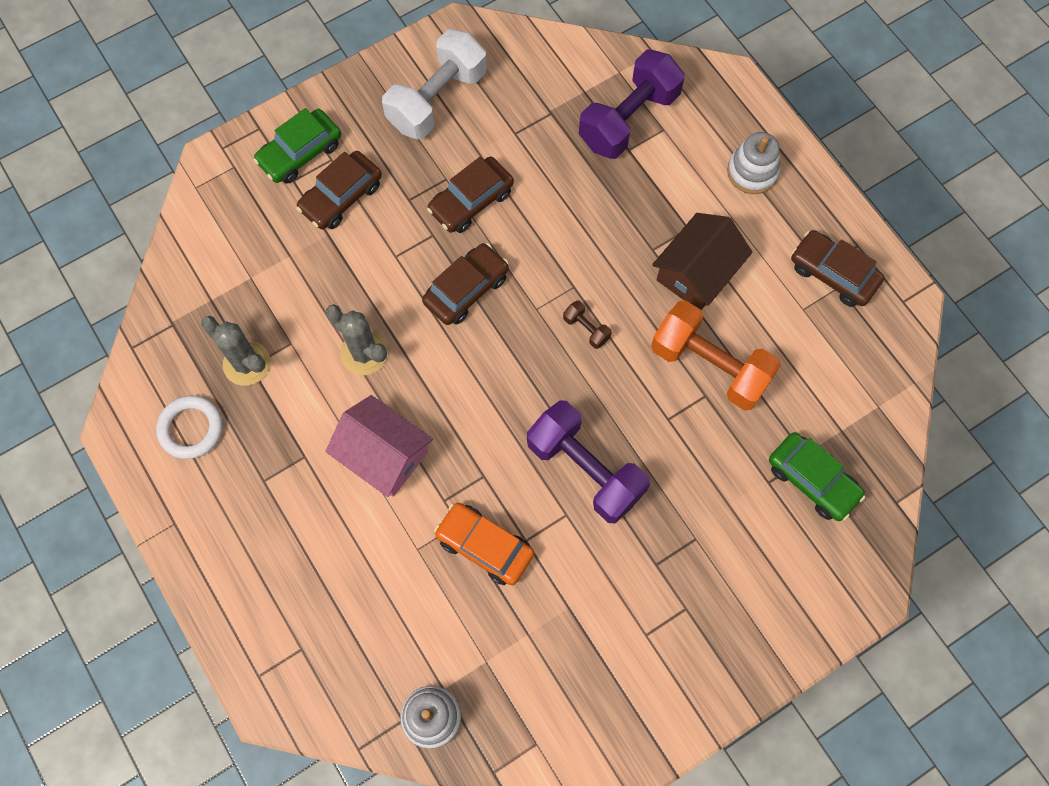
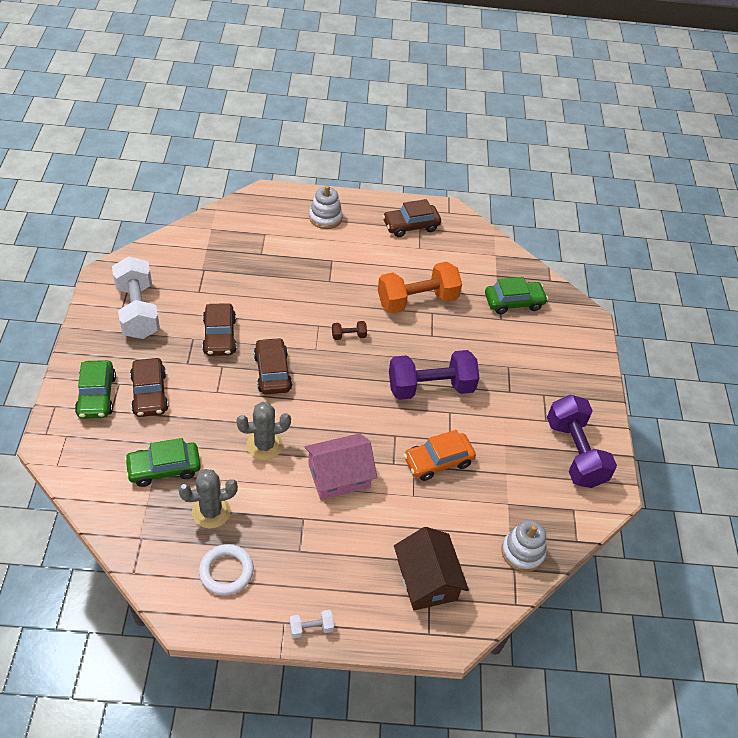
camera: 60 degrees left, 20 degrees down
(185, 553) = (311, 628): none -> white dumbbell
(263, 282) = (164, 468): none -> green car
(628, 119) = (243, 242): purple dumbbell -> purple dumbbell (574, 453)
(697, 272) = (360, 272): brown house -> brown house (427, 580)

